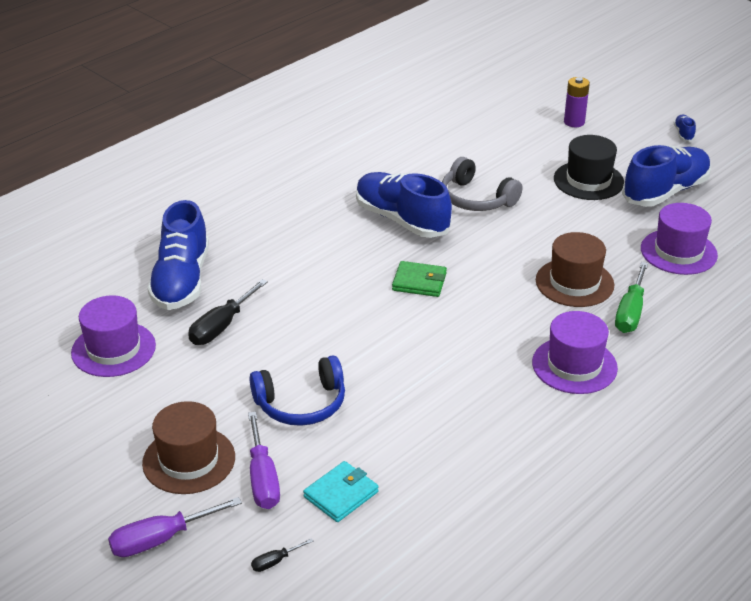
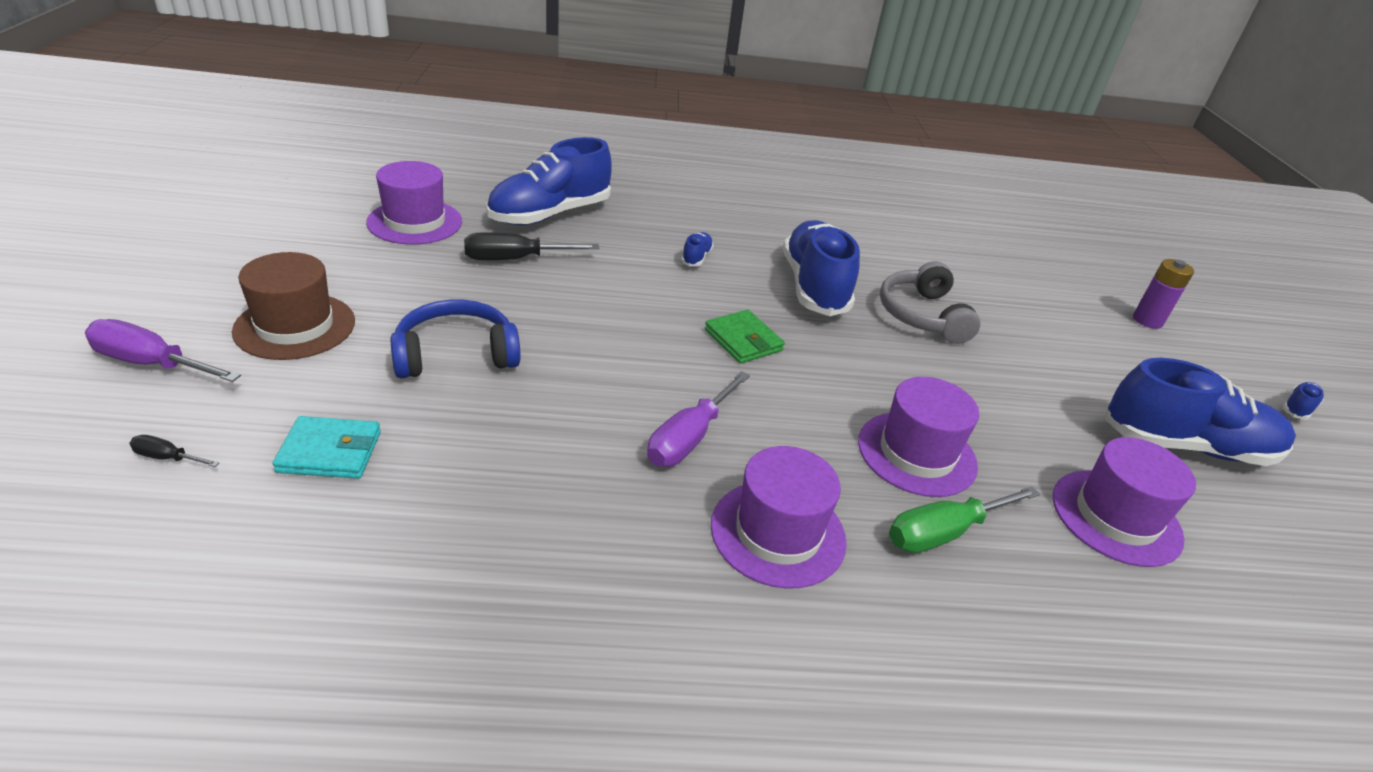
camera: 40 degrees right, 0 degrees up
(262, 478) = (308, 384): purple screwdriver -> purple screwdriver (689, 438)
(301, 404) = (456, 354): blue headphones -> blue headphones turned 135 degrees clockwise
(314, 247) = (696, 257): none -> blue shoe
(574, 283) = (916, 453): brown hat -> purple hat
(588, 180) = (1088, 376): black hat -> none

